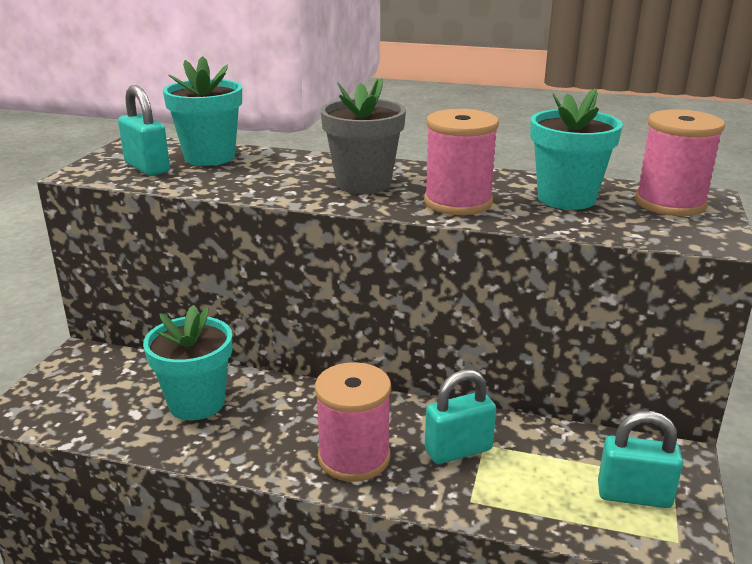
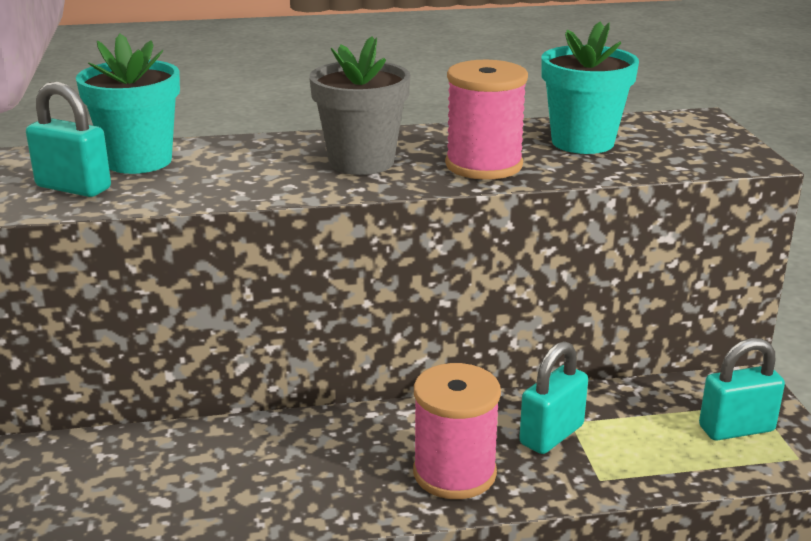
camera: 25 degrees left, 0 degrees up
(196, 403) = (228, 468): turquoise flower pot -> none
(670, 203) = (678, 131): pink spool -> none

